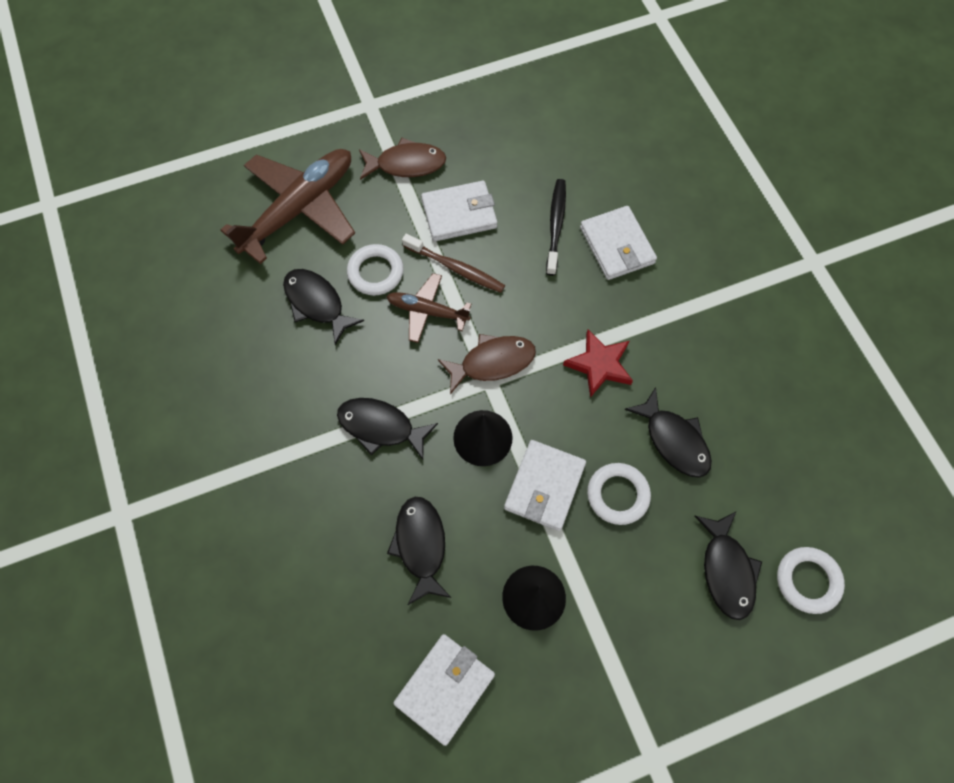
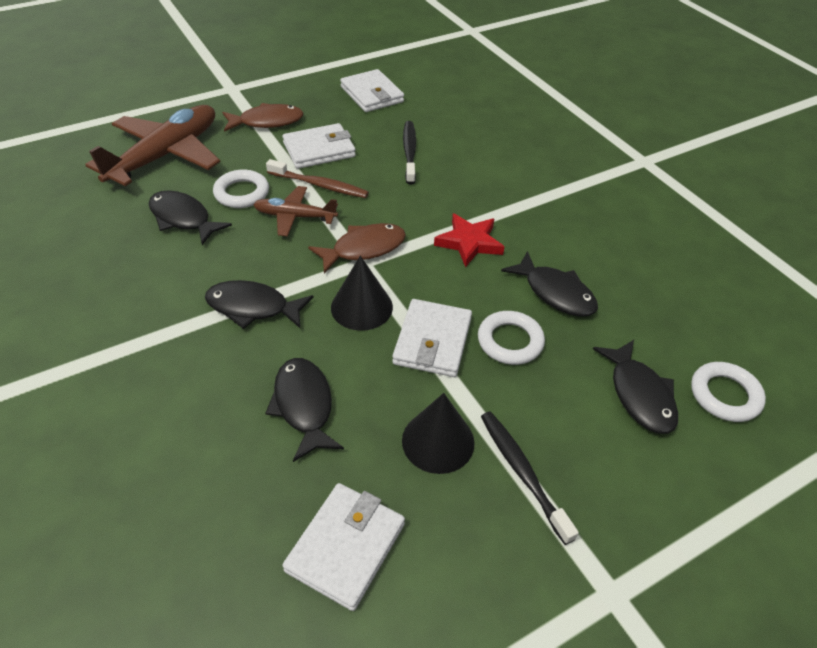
camera: 10 degrees left, 20 degrees down
(602, 638) = (522, 472): none -> black toothbrush
(617, 245) = (467, 161): white wallet -> white wallet (372, 94)

